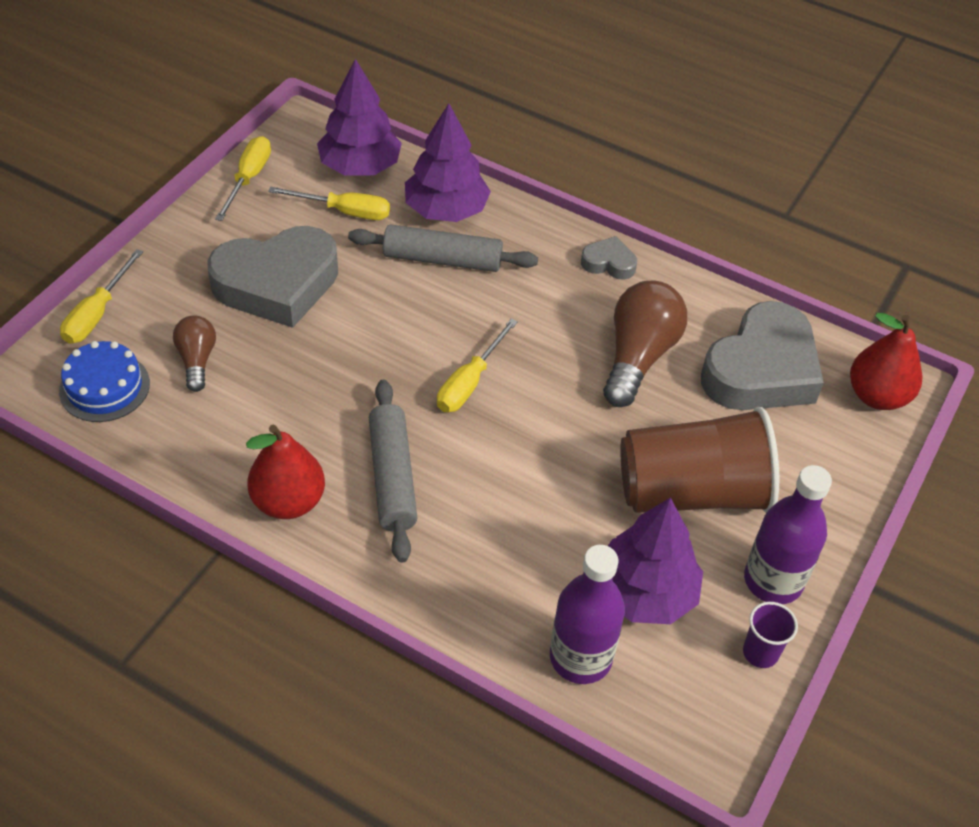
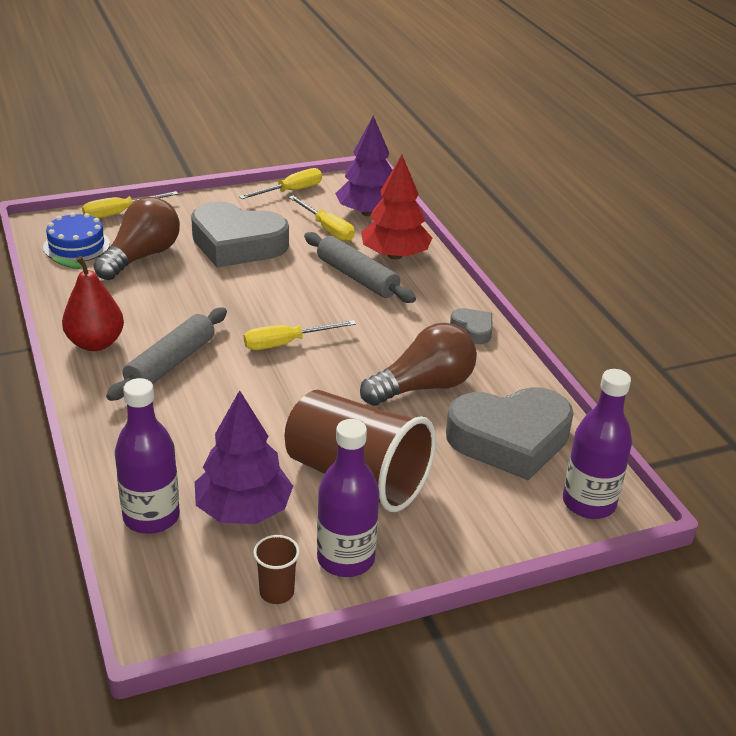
camera: 40 degrees right, 15 degrees down
(197, 360) = (141, 257): brown light bulb -> brown light bulb, size x1.76
(446, 210) = (395, 255): purple tree -> red tree
(760, 653) = (276, 592): purple cup -> brown cup
(877, 396) = (589, 503): red pear -> purple bottle

